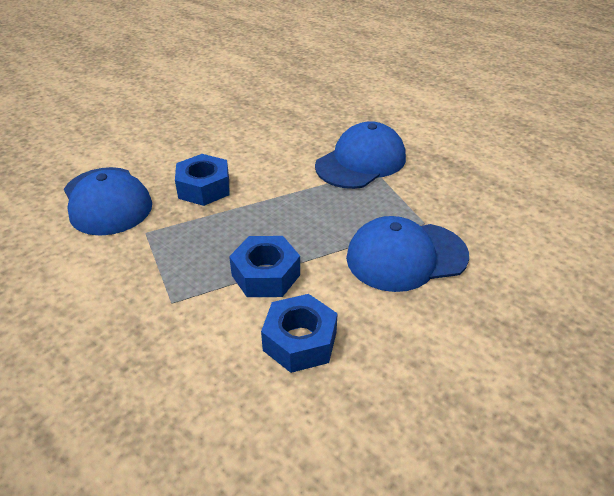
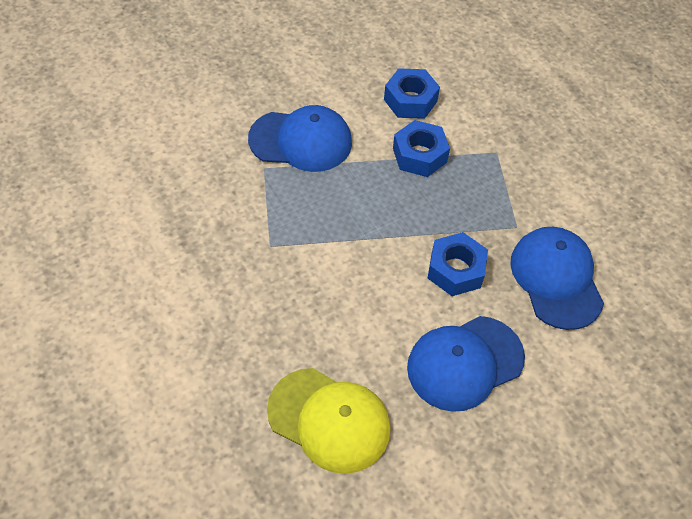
camera: 165 degrees left, 15 degrees up
(276, 102) = (329, 420): none -> yellow cap
(361, 162) = (277, 262): blue cap -> blue cap (464, 363)

